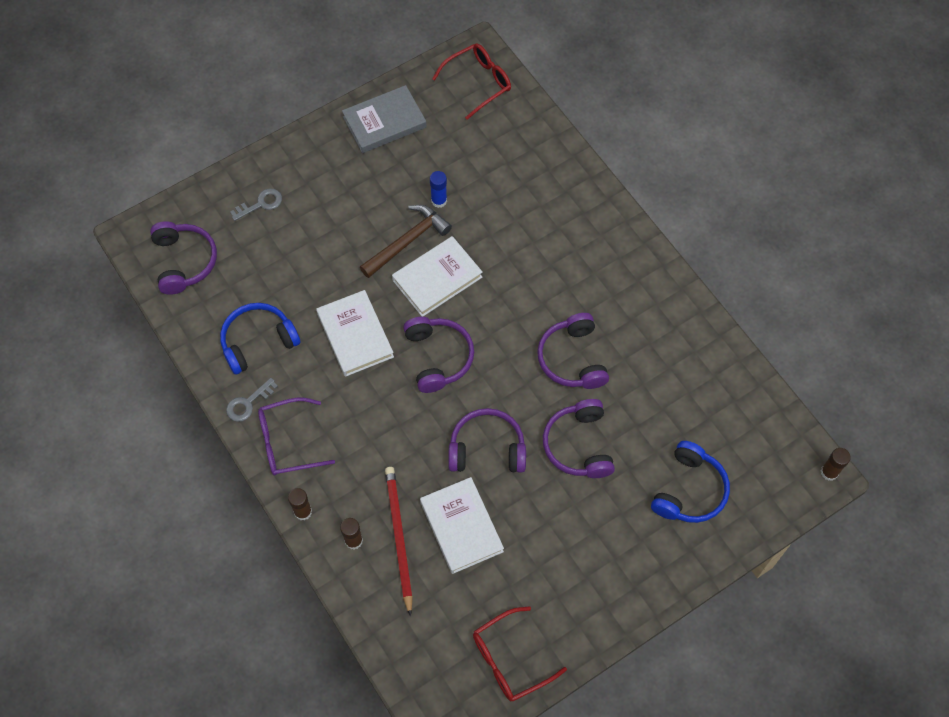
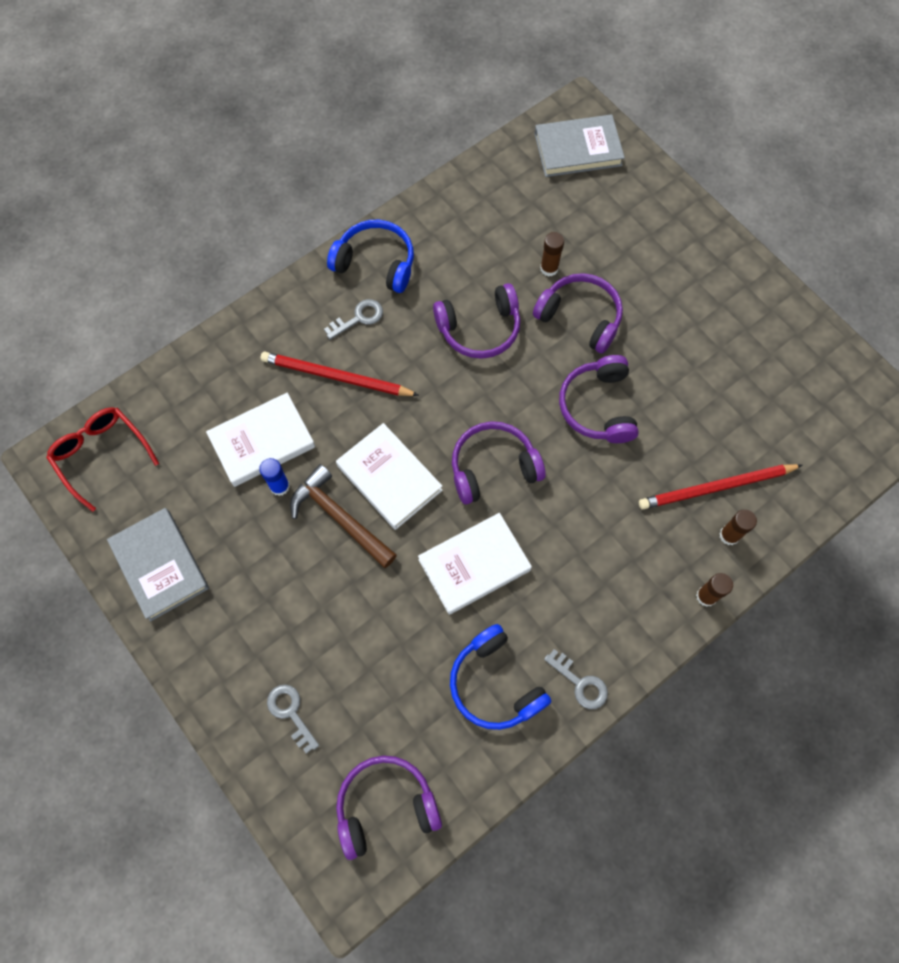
camera: 95 degrees left, 5 degrees up
(287, 442) = (624, 627): purple glasses -> none
(461, 527) = (691, 425): white book -> white book (262, 442)
(509, 660) = (821, 368): red glasses -> none
(533, 244) = (336, 377): none -> red pencil
(579, 445) = (580, 317): purple headphones -> purple headphones turned 135 degrees counterclockwise
(589, 263) = (358, 318): none -> grey key
(689, 490) = (613, 218): blue headphones -> blue headphones (376, 263)
(772, 467) = (578, 149): none -> grey book
(829, 472) = (575, 104): brown glue stick -> brown glue stick (549, 268)

